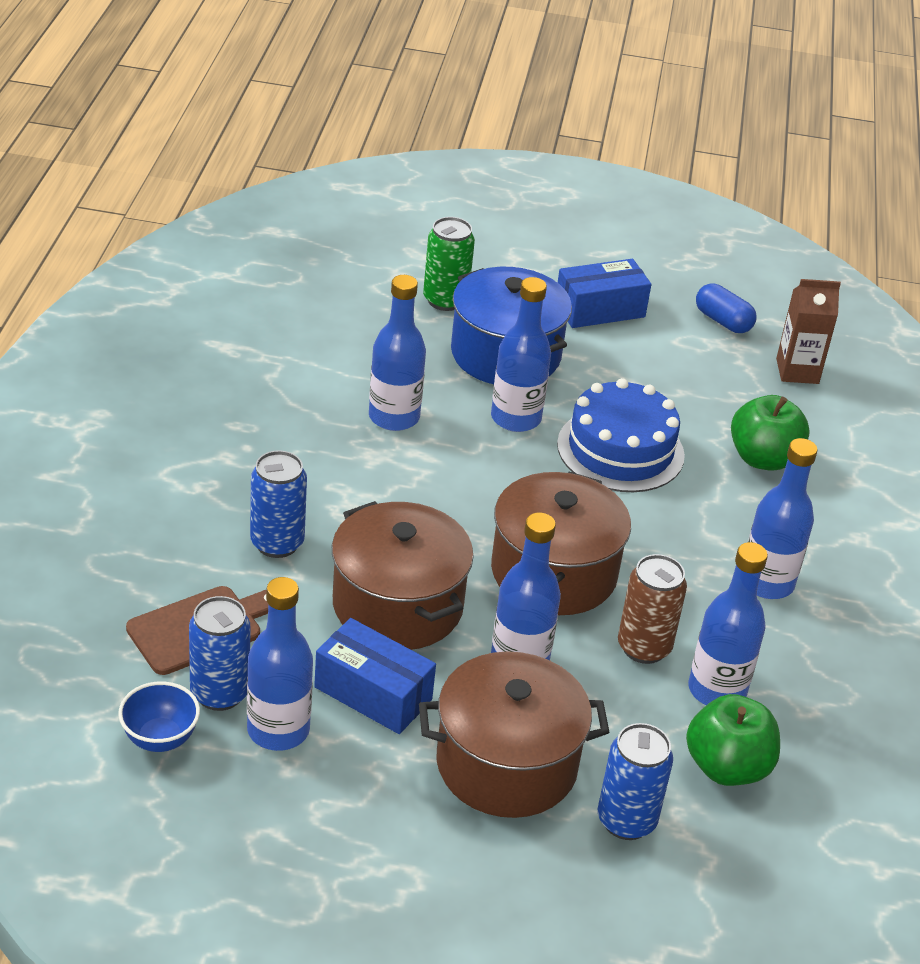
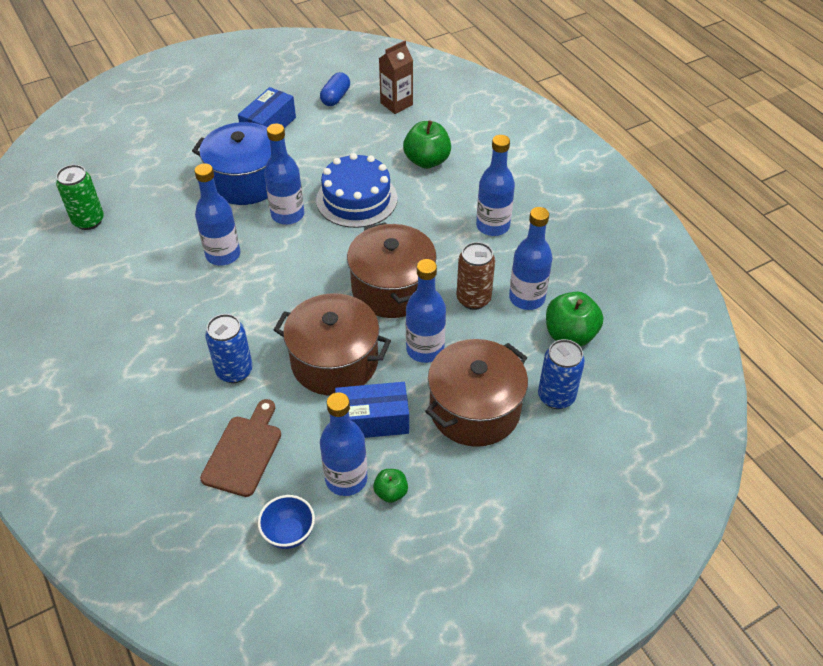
camera: 35 degrees left, 10 degrees up
(219, 693) = (293, 481): blue can -> none
(311, 778) = (391, 492): none -> green apple
(445, 300) = (182, 169): green can -> green can (88, 221)
(723, 321) = (335, 97): blue capsule -> blue capsule turned 75 degrees counterclockwise

